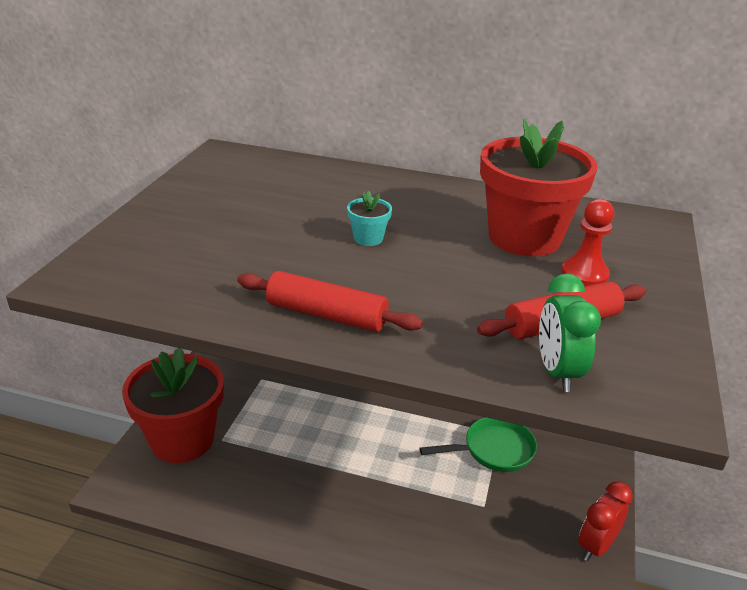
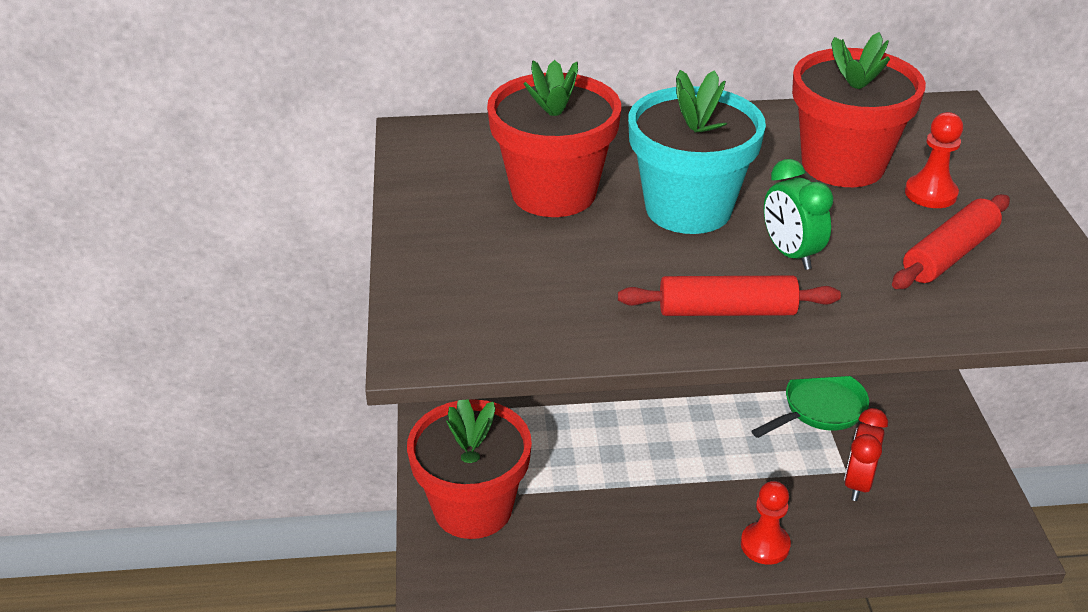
camera: 20 degrees left, 5 degrees up
(278, 206) = (553, 193): none -> red flower pot
(368, 238) = (688, 208): turquoise flower pot -> turquoise flower pot, size x2.49
(377, 542) = (765, 545): none -> red pawn
(557, 372) = (981, 307): green clock -> green clock (790, 254)
(596, 546) = (973, 475): red clock -> red clock (858, 483)

